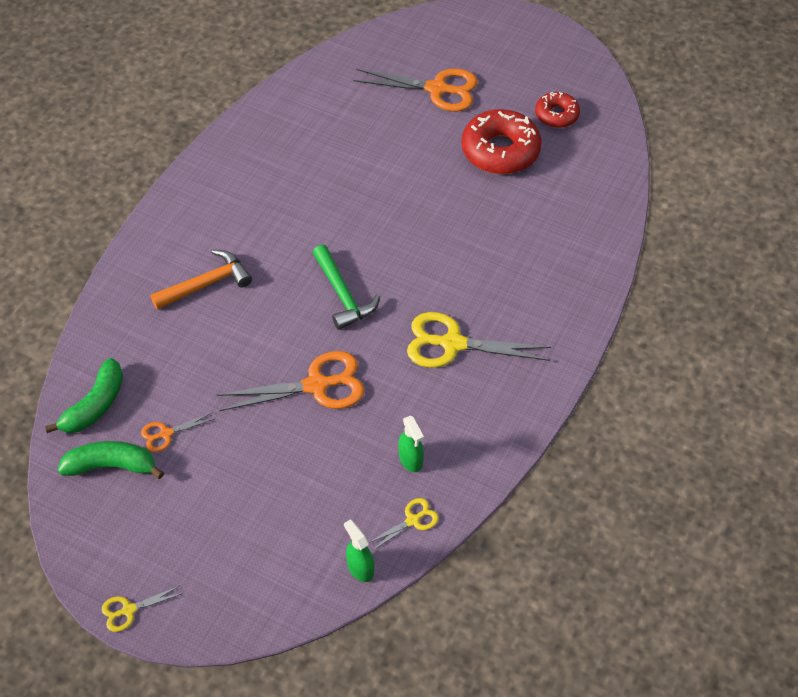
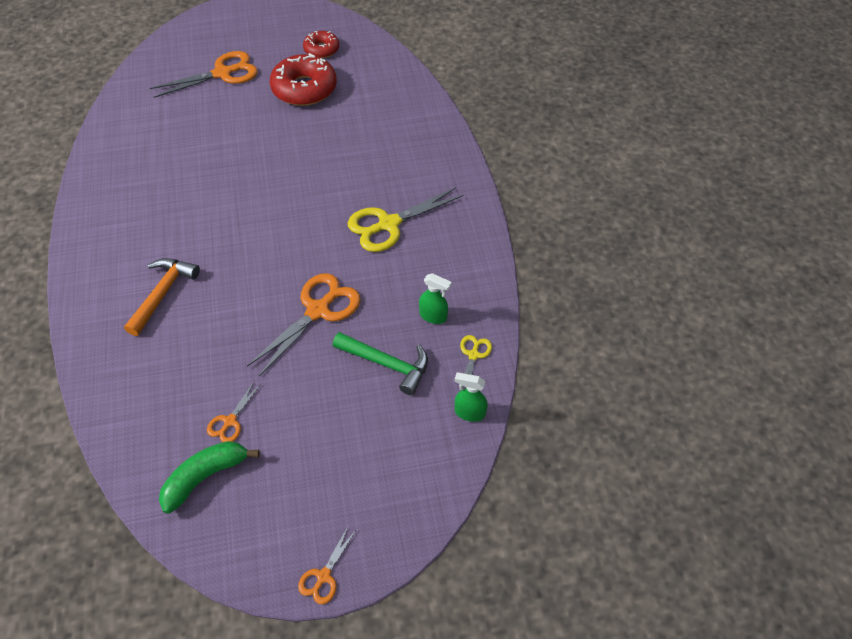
camera: 40 degrees left, 0 degrees up
(95, 405) = (147, 441): green banana -> none
(128, 610) = (323, 576): yellow scissors -> orange scissors
(343, 295) = (279, 239): green hammer -> green hammer (387, 364)

